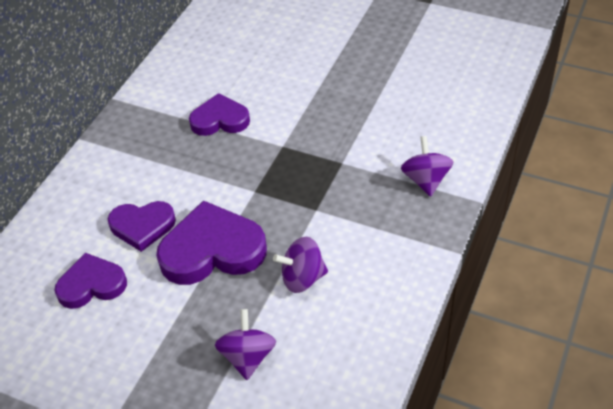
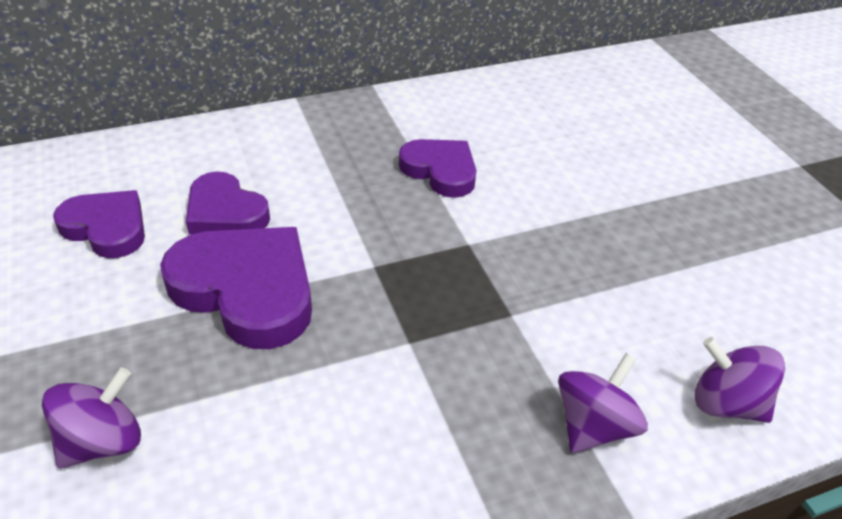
camera: 40 degrees right, 5 degrees down
(302, 278) = (284, 407): purple spinning top -> purple spinning top (726, 403)

